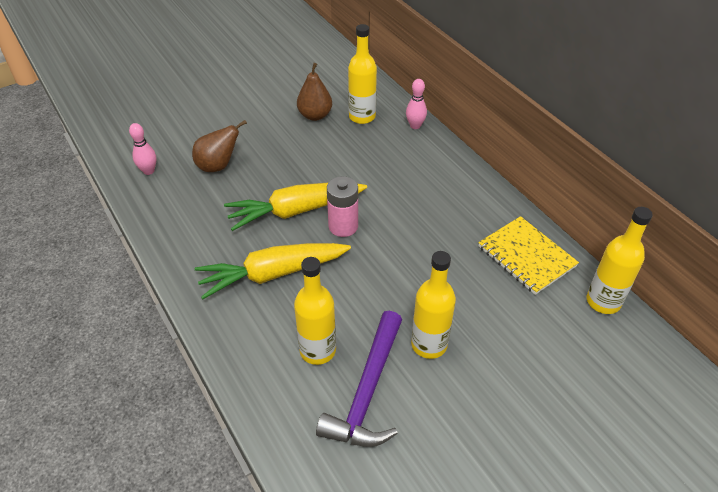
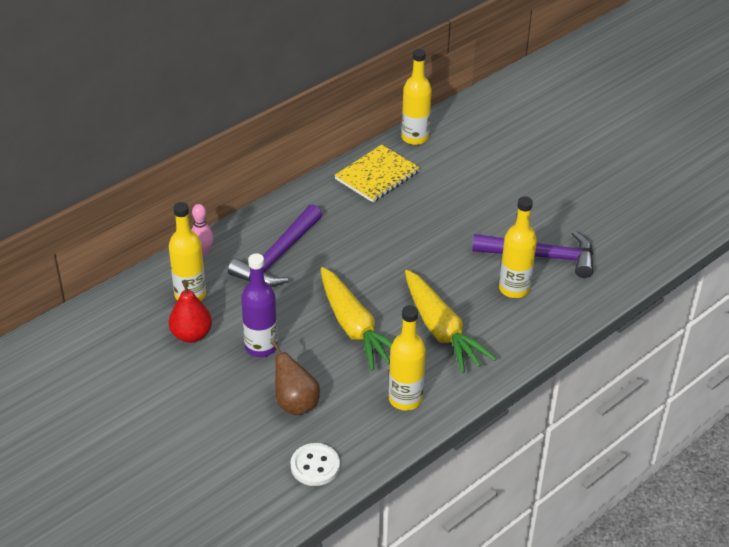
camera: 100 degrees left, 5 degrees down
(148, 171) = (315, 466): pink bowling pin -> white button
(289, 151) = (261, 347): none -> purple bottle
(315, 115) = (191, 335): brown pear -> red pear
(343, 226) = (367, 290): pink battery -> none
(401, 170) = (278, 257): none -> purple hammer
(429, 344) = (486, 227): yellow bottle -> yellow bottle (405, 399)

